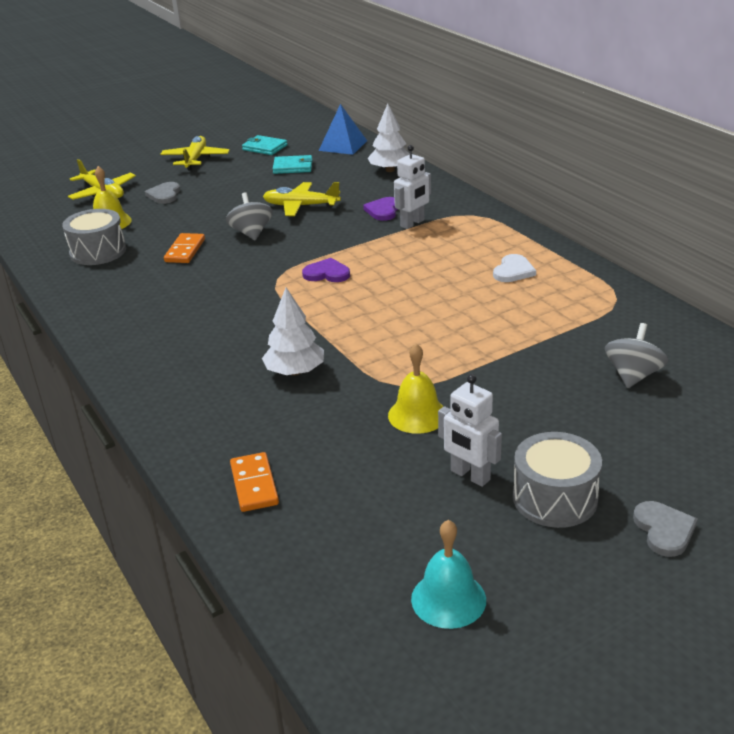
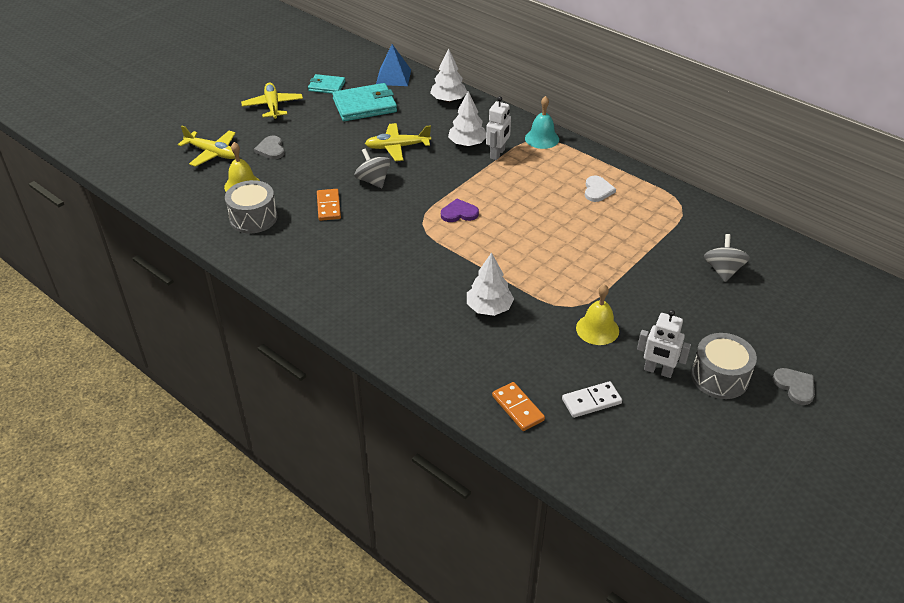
camera: 20 degrees left, 10 degrees up
(293, 167) = (365, 105): turquoise wallet -> turquoise wallet, size x1.71
(355, 494) = (591, 401): none -> white domino
(383, 211) = (467, 144): purple heart -> white tree
(448, 599) = (692, 464): turquoise bell -> turquoise bell (542, 138)

